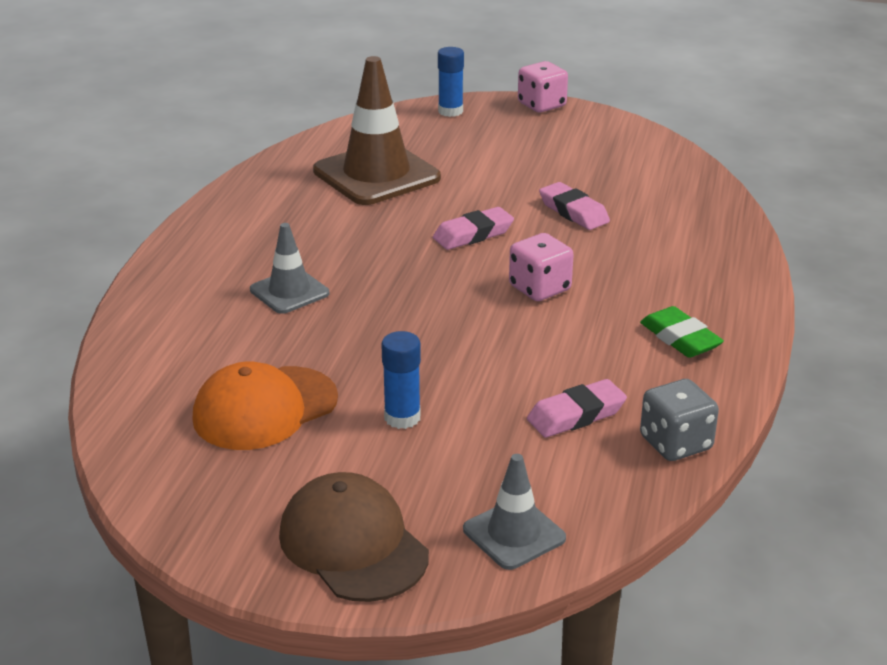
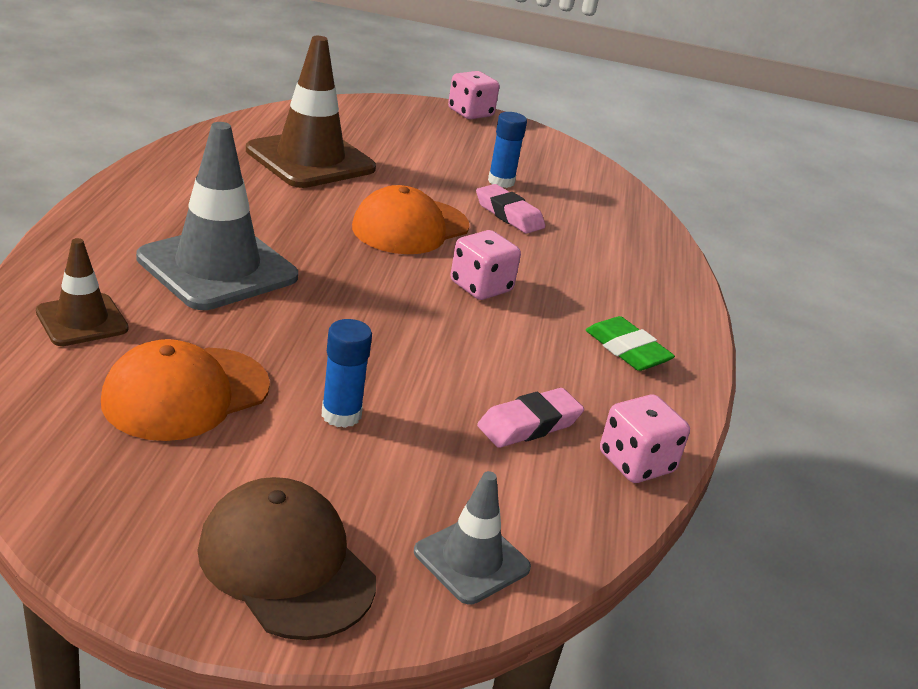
camera: 10 degrees left, 0 degrees up
(172, 351) = (82, 320): none -> brown traffic cone
(289, 292) = (217, 268): grey traffic cone -> grey traffic cone, size x1.86
(450, 111) = (383, 109): blue glue stick -> blue glue stick (501, 181)
(473, 234) = (410, 227): pink eraser -> orange cap
(675, 443) = (636, 463): grey dice -> pink dice

